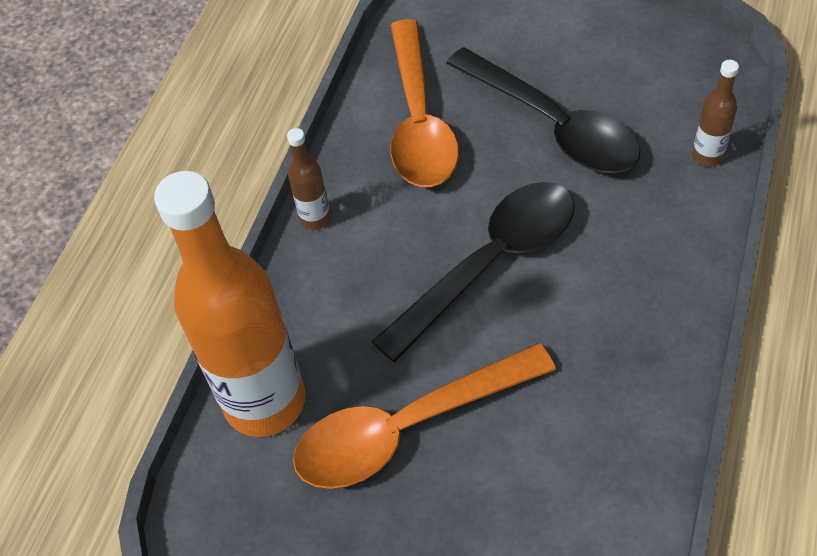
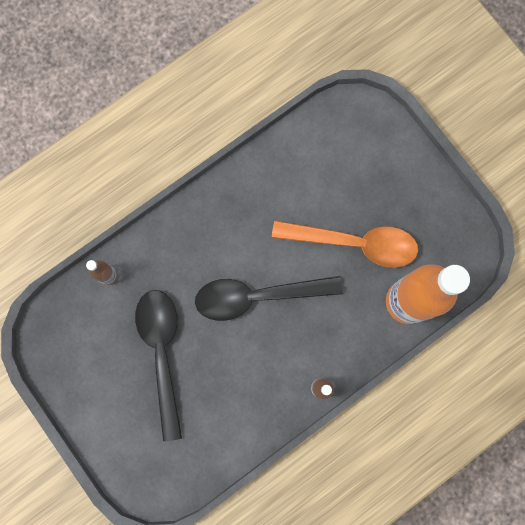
camera: 150 degrees left, 25 degrees up
(419, 120) = (224, 411): orange spoon -> none

